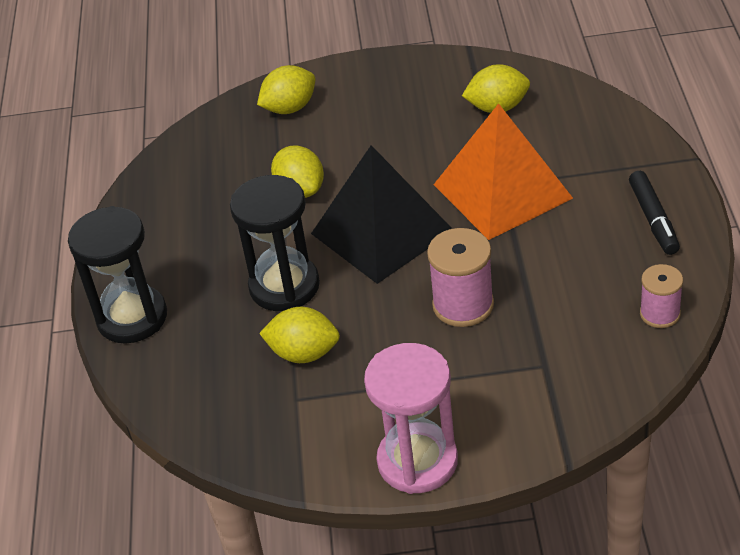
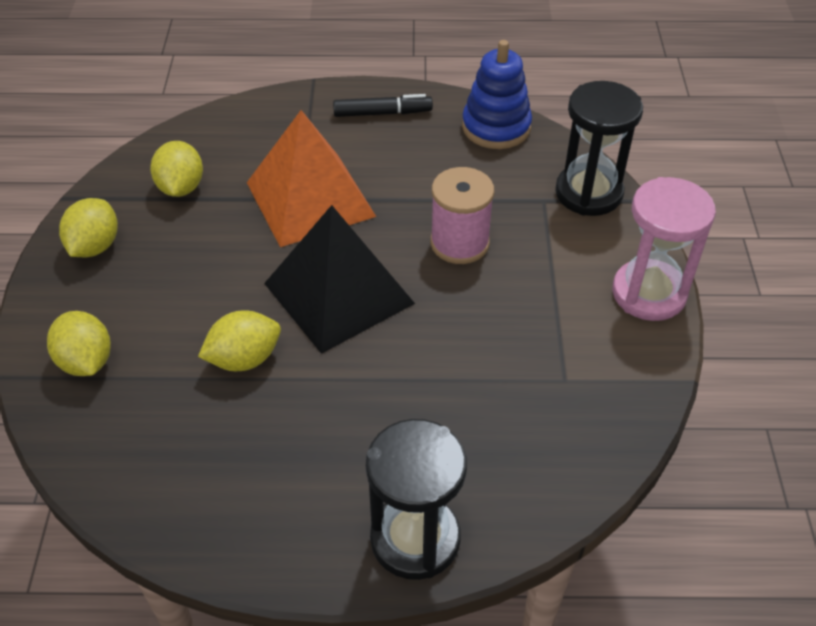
camera: 90 degrees left, 5 degrees up
(284, 286) = (399, 381): black hourglass -> black hourglass (588, 193)
(304, 353) = (502, 369): yellow lemon -> yellow lemon (95, 246)
(660, 314) = (496, 127): pink spool -> blue stacking toy

